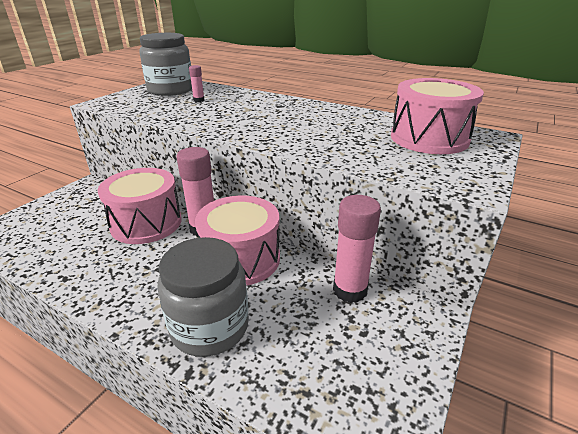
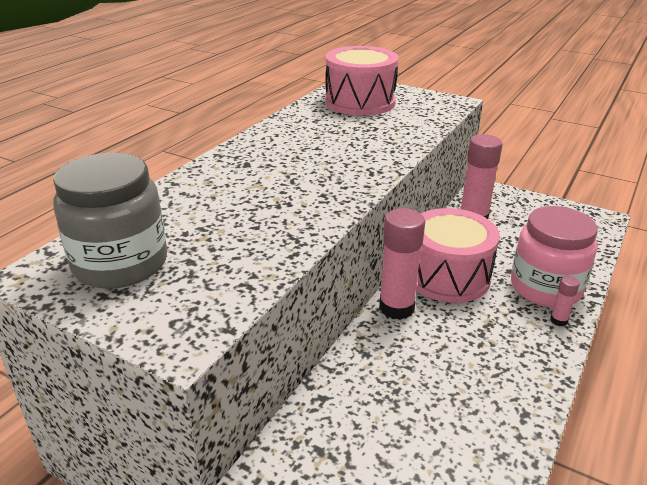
camera: 90 degrees left, 0 degrees up
(146, 223) = (390, 363): pink drum -> none
(199, 100) = (202, 226): pink glue stick -> pink glue stick (558, 320)
(209, 327) = (545, 288): grey jar -> pink jar

